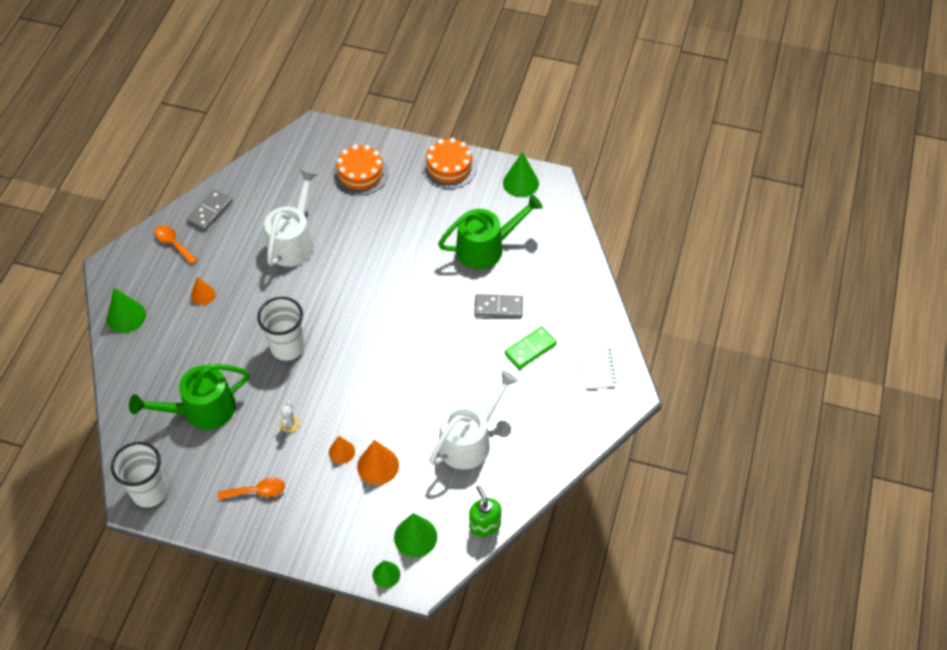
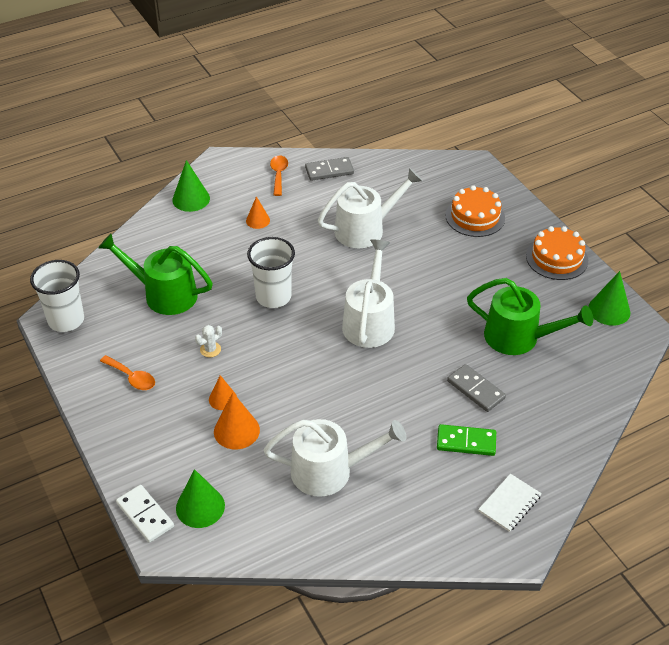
camera: 45 degrees right, 10 degrees down
(377, 313) = (369, 322): none -> white watering can
(386, 574) = (145, 515): green cone -> white domino
(484, 525) = (264, 545): green soap dispenser -> none

